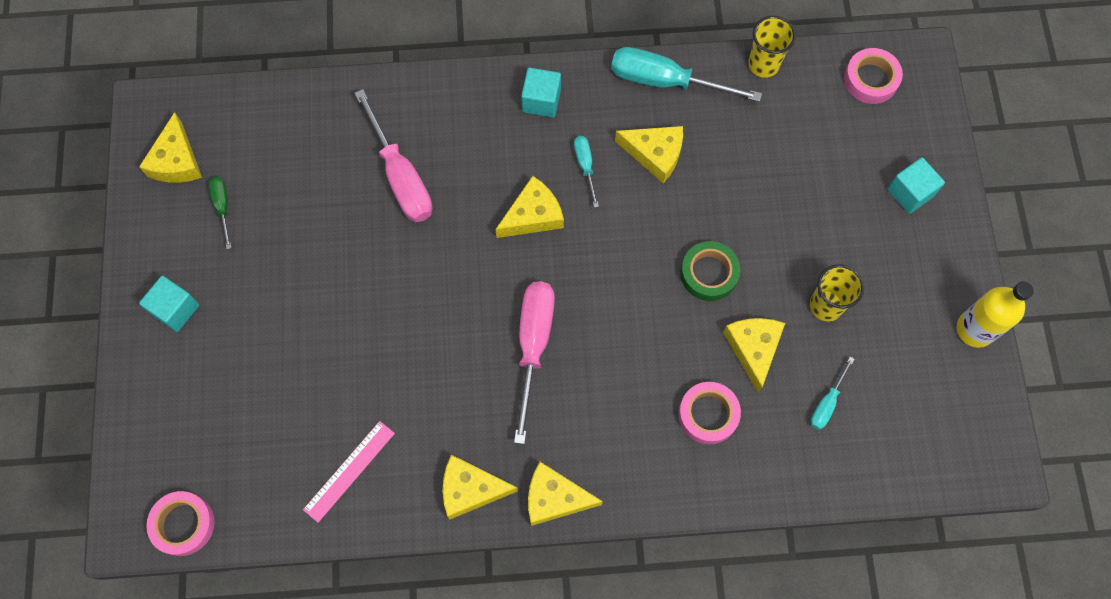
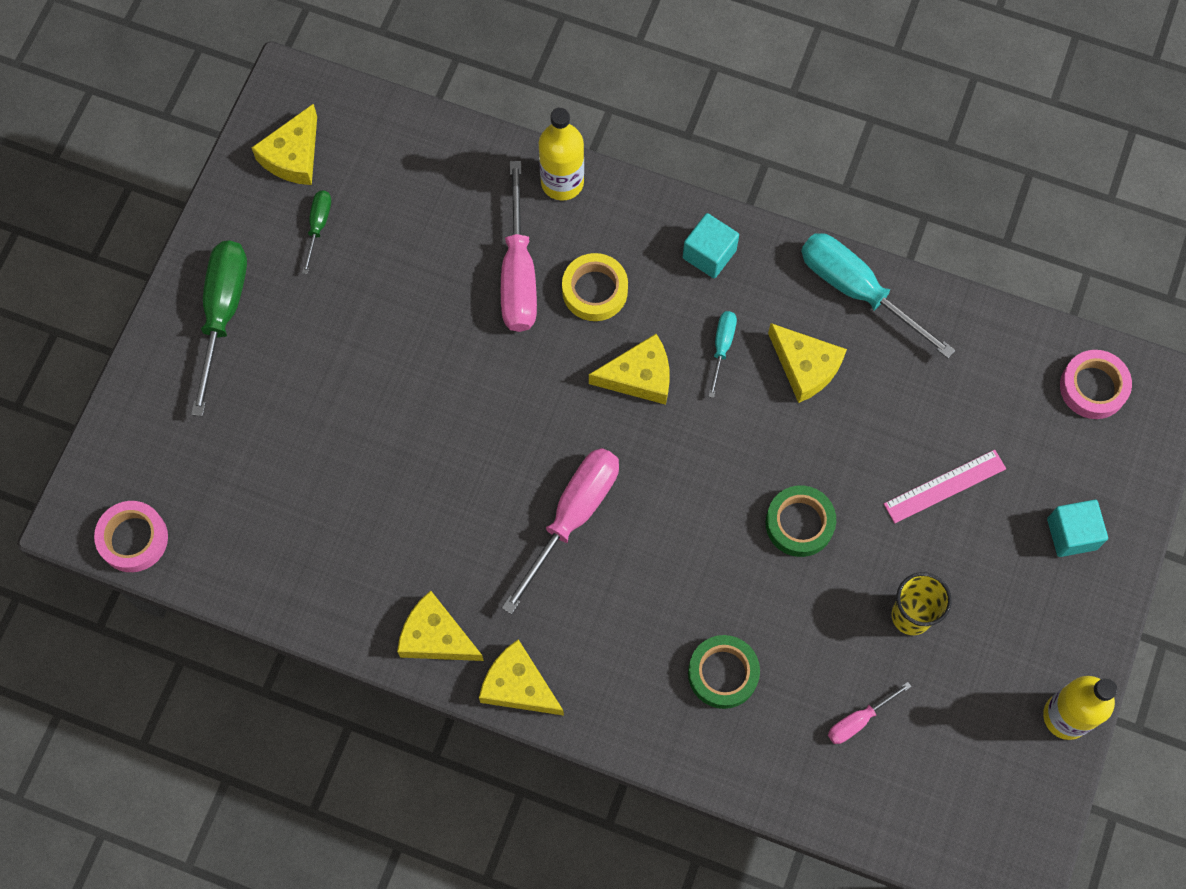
camera: 25 degrees right, 0 degrees up
(175, 309) = (222, 314): turquoise cube -> green screwdriver
(349, 471) = (322, 561): pink ruler -> pink ruler (944, 486)
(402, 93) = (562, 182): none -> yellow bottle
(467, 165) = (595, 290): none -> yellow tape
(708, 414) = (723, 673): pink tape -> green tape
(753, 349) = (807, 626): yellow cheese -> none
(763, 64) = (978, 318): yellow cup -> none
(827, 403) = (858, 720): turquoise screwdriver -> pink screwdriver

